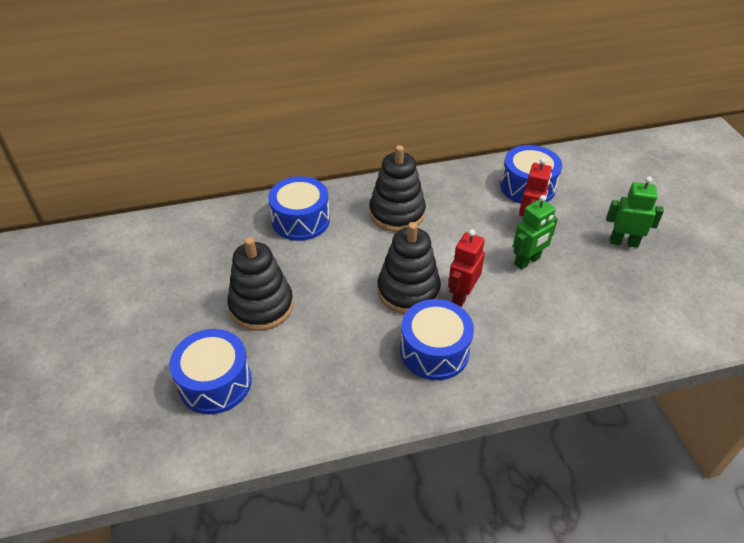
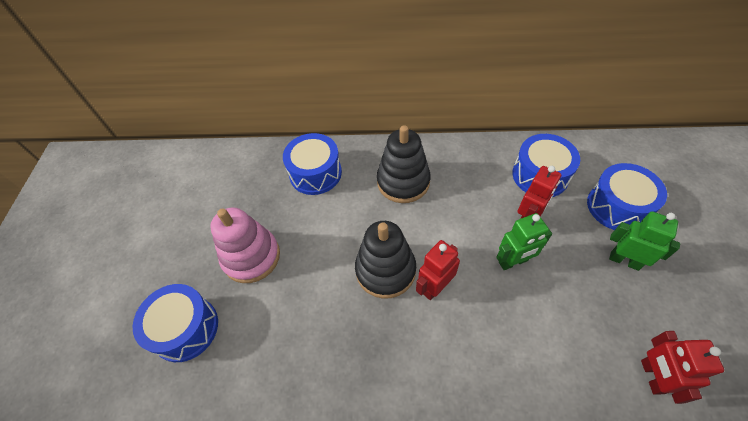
camera: 20 degrees right, 10 degrees up
(261, 306) = (251, 257): black stacking toy -> pink stacking toy
(434, 351) = (388, 345): blue drum -> blue drum (617, 206)
(672, 323) = (652, 376): none -> red robot

